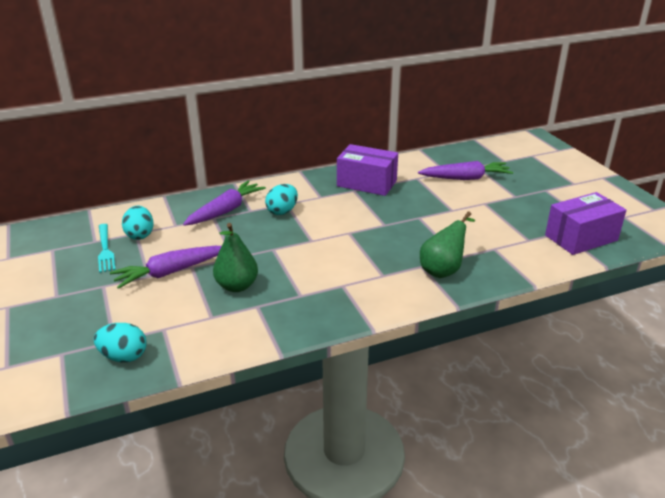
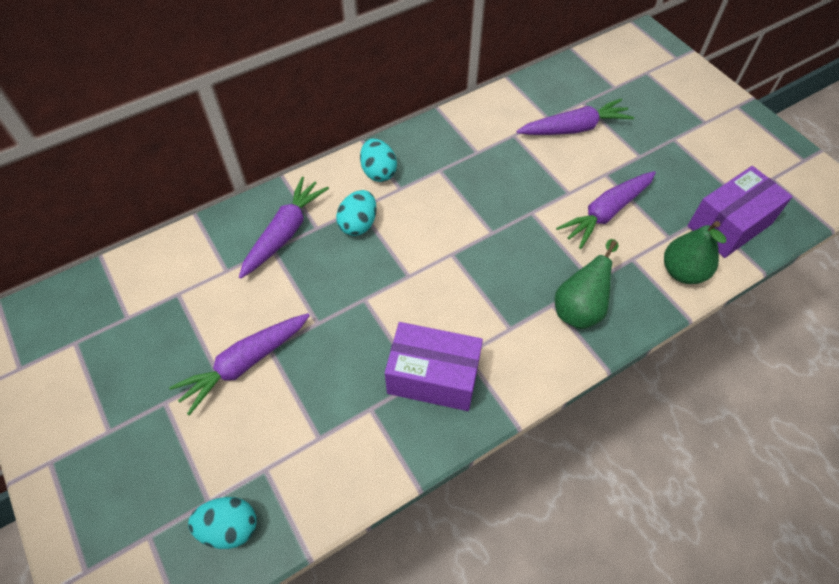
camera: 10 degrees left, 25 degrees up
(105, 250) = (147, 333): turquoise fork -> none
(140, 235) = (184, 297): turquoise egg -> turquoise egg (378, 172)
(237, 286) = (336, 376): green pear -> green pear (683, 272)
(366, 183) = (453, 154): purple box -> purple box (433, 377)
(479, 223) = (606, 213): none -> purple carrot

